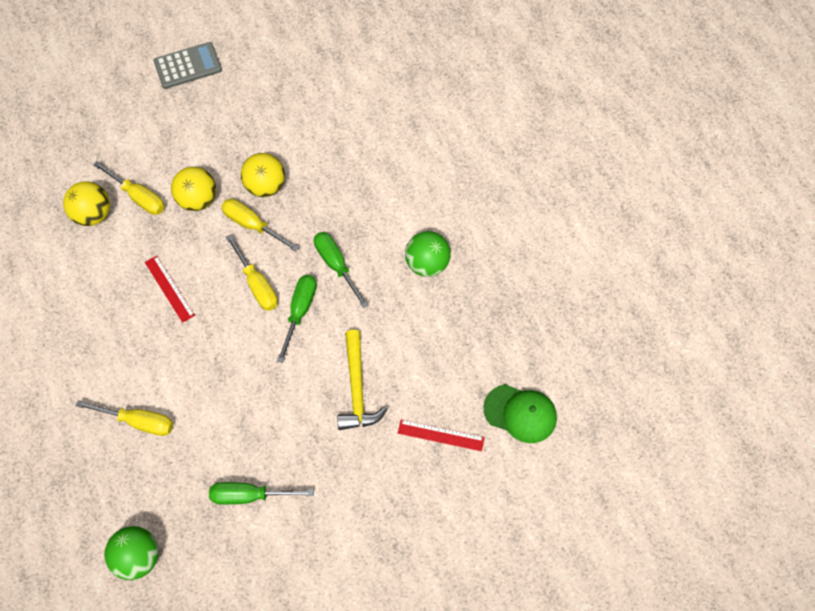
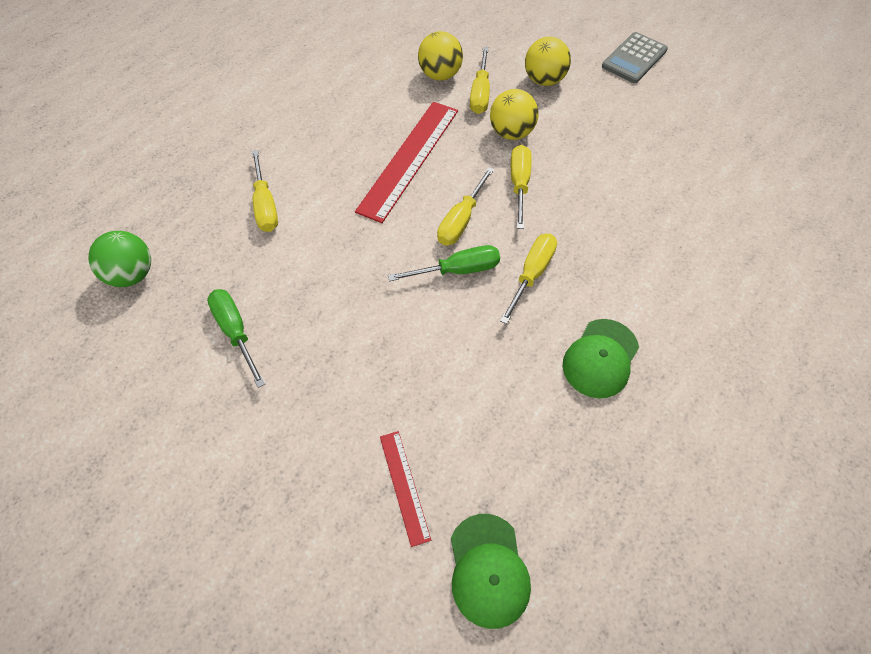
camera: 60 degrees right, 5 degrees down
(169, 288) = (409, 159): red ruler -> red ruler, size x1.97
(188, 66) = (634, 58): grey calculator -> grey calculator turned 90 degrees clockwise
(265, 186) = (567, 173): yellow ball -> yellow ball (544, 80)
(336, 265) = (531, 274): green screwdriver -> yellow screwdriver
(357, 388) = (408, 367): yellow hammer -> none
(427, 264) = (600, 358): green ball -> green cap

